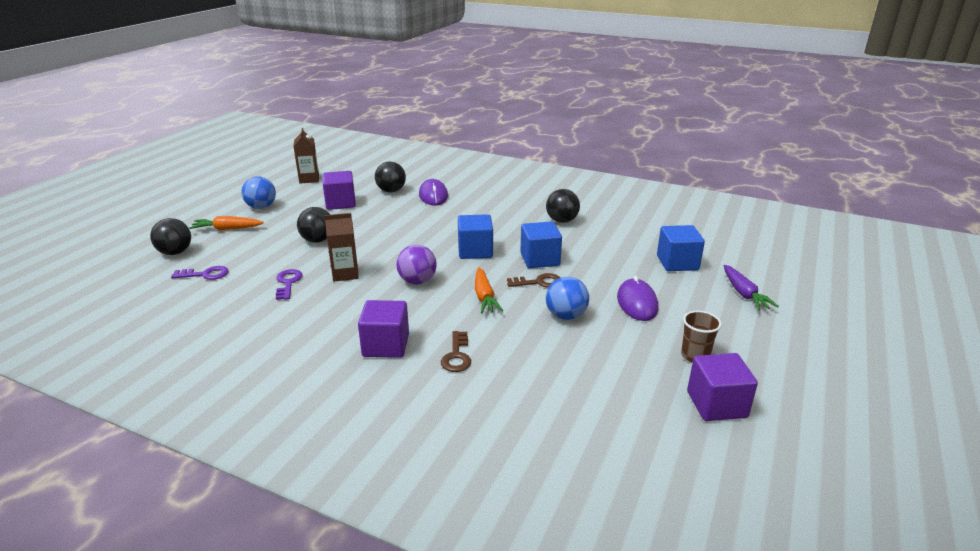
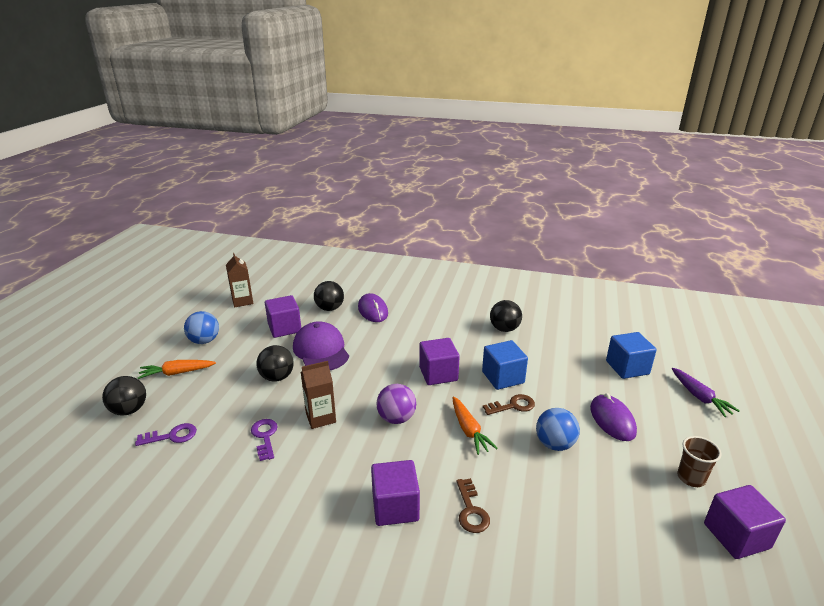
camera: 10 degrees left, 0 degrees up
(368, 223) = (321, 350): none -> purple cap
(475, 251) = (438, 374): blue cube -> purple cube

